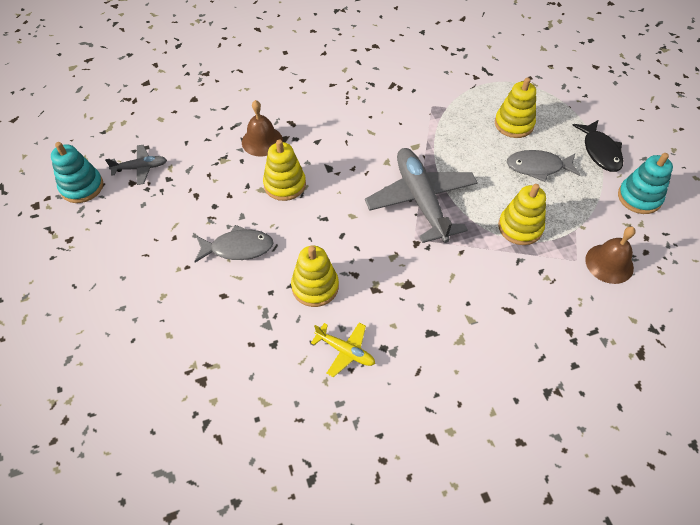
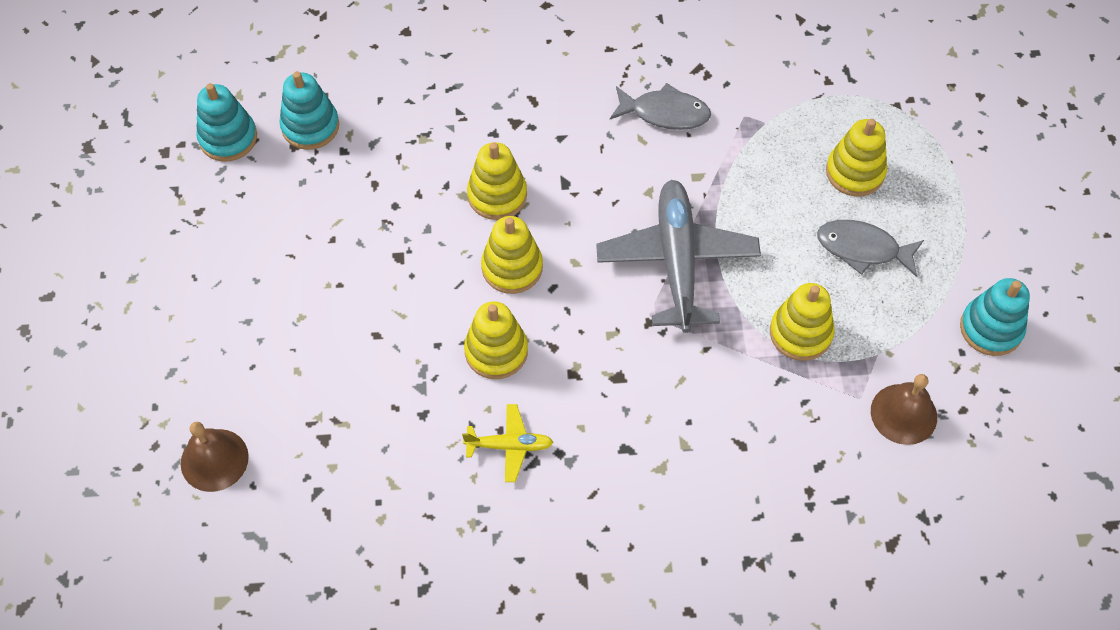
camera: 15 degrees right, 5 degrees up
(141, 168) = (310, 126): grey plane -> turquoise stacking toy
(238, 248) = (411, 274): grey fish -> grey fish (665, 113)
(262, 141) = (484, 120): brown bell -> brown bell (214, 460)
(309, 228) = (512, 267): none -> yellow stacking toy
(345, 351) = (510, 446): yellow plane -> yellow plane turned 45 degrees counterclockwise
(600, 151) = (965, 245): black fish -> none

